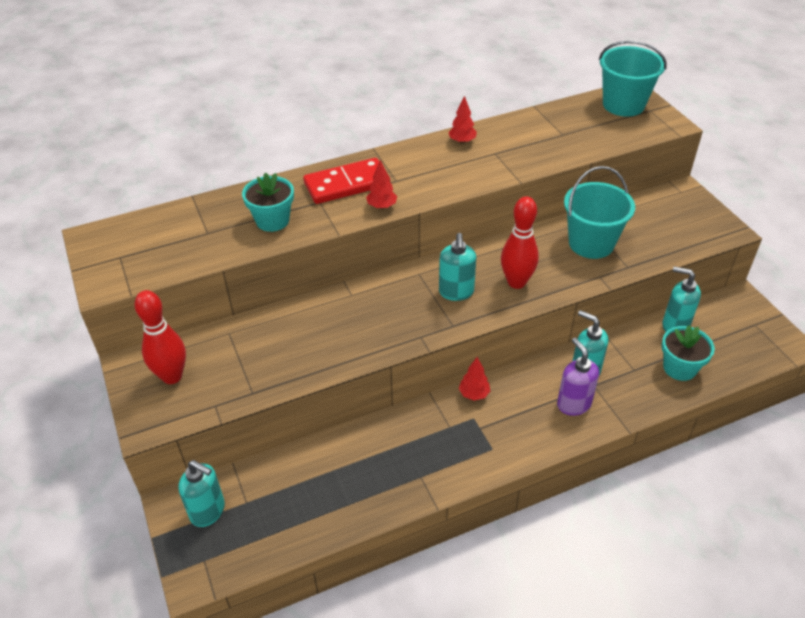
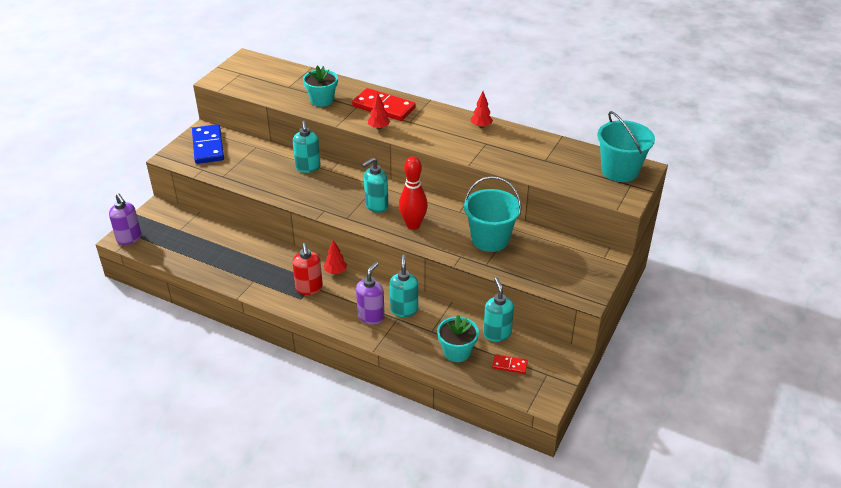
camera: 50 degrees right, 5 degrees down
(172, 376) = (208, 146): red bowling pin -> blue domino
(204, 569) = (129, 238): none -> purple soap dispenser
(208, 511) = (163, 221): turquoise soap dispenser -> turquoise soap dispenser (308, 168)
(481, 432) = (309, 288): none -> red soap dispenser
(726, 342) = (509, 365): none -> red domino

